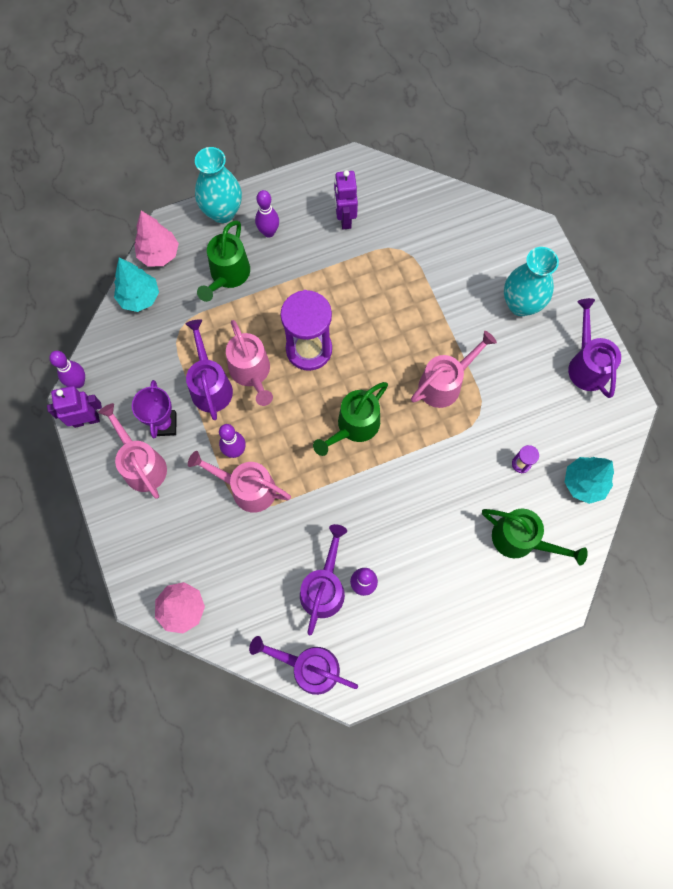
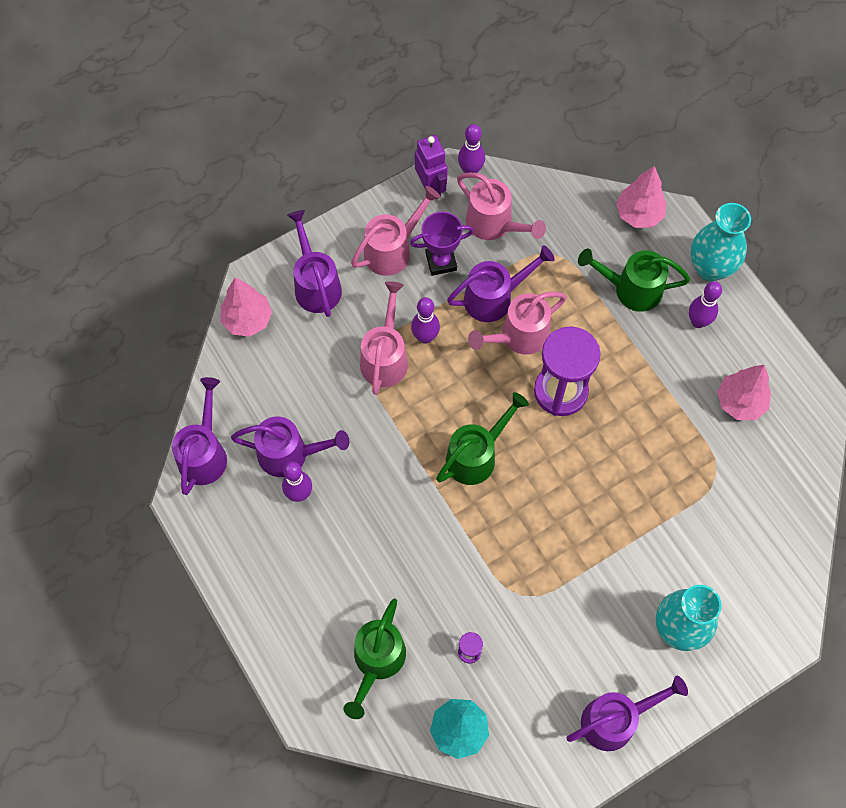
camera: 80 degrees right, 5 degrees down
(139, 298) = (581, 206): turquoise tree -> none
(159, 540) = (315, 284): none -> purple watering can
(345, 218) = (740, 402): purple robot -> pink tree
(353, 427) = (477, 455): green watering can -> green watering can turned 105 degrees clockwise
(445, 383) = (552, 549): pink watering can -> pink watering can (495, 225)

